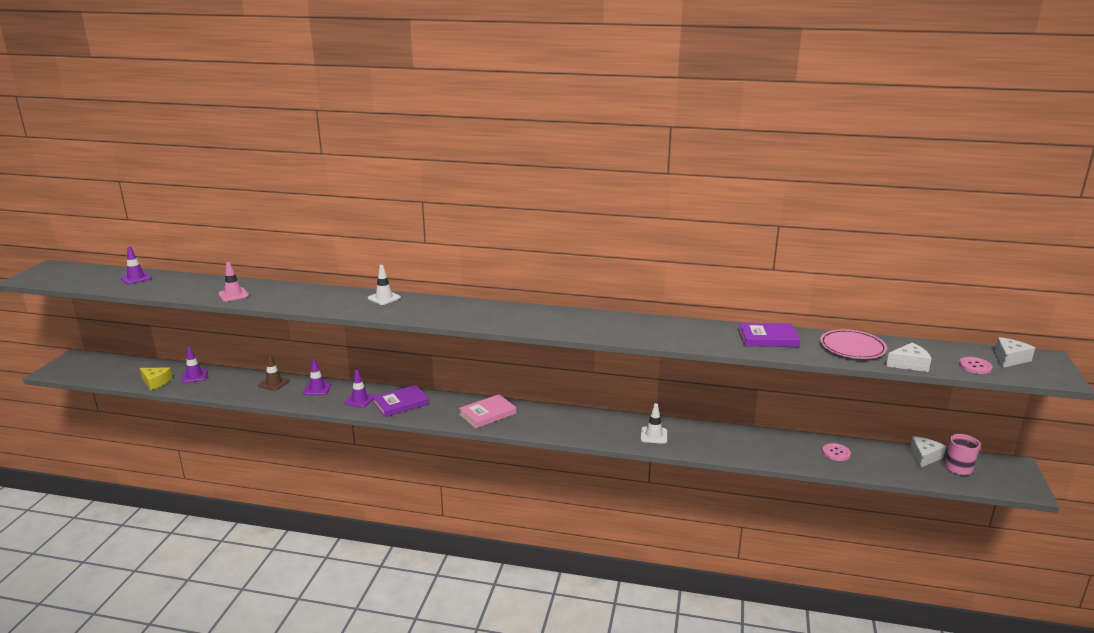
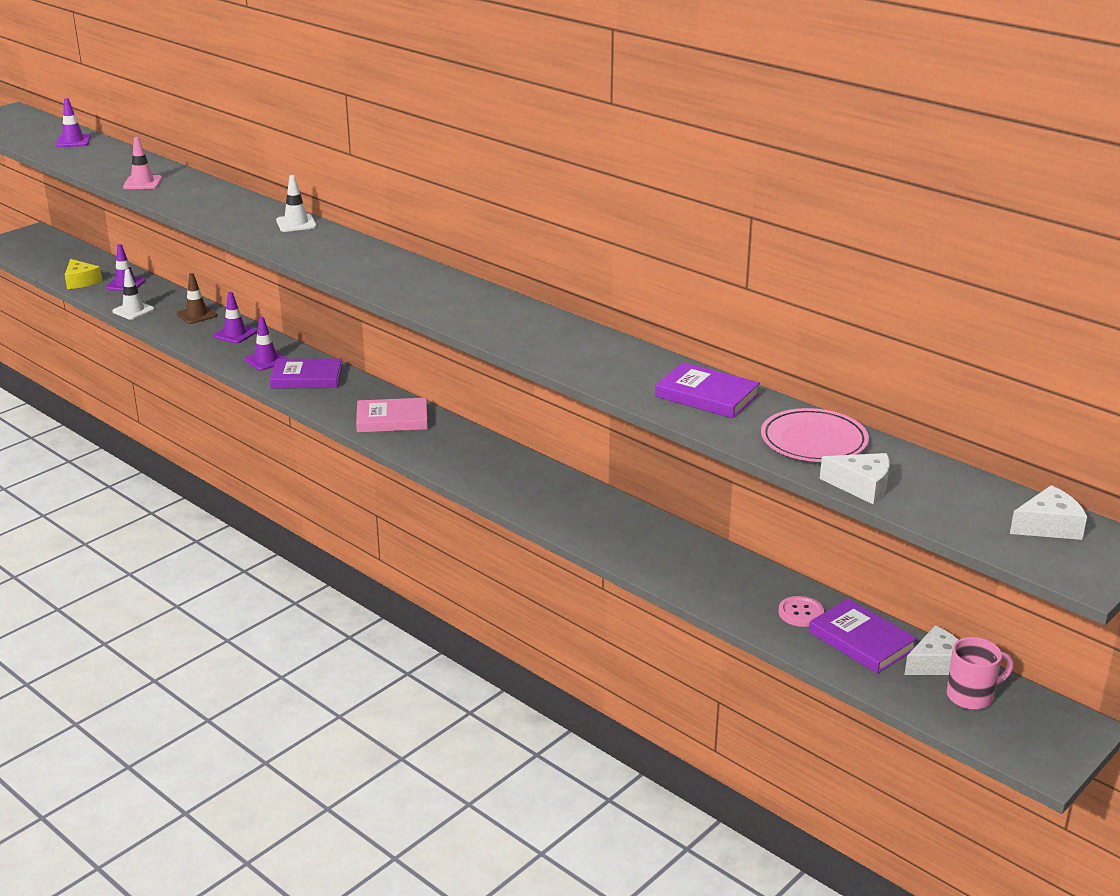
camera: 30 degrees right, 5 degrees up
(654, 435) = (569, 509): white traffic cone -> white traffic cone (133, 310)
(879, 457) = (861, 641): none -> purple book
(975, 366) = (965, 519): pink button -> none

